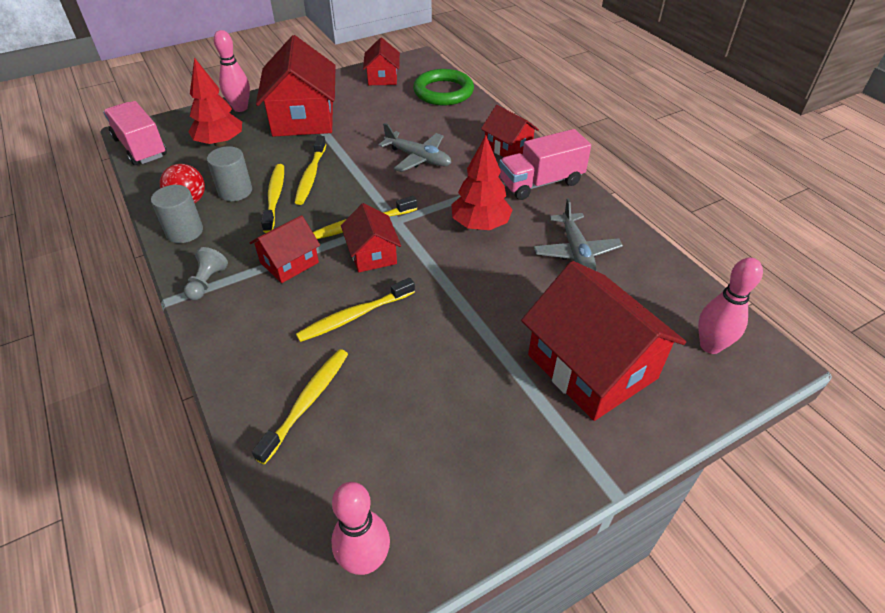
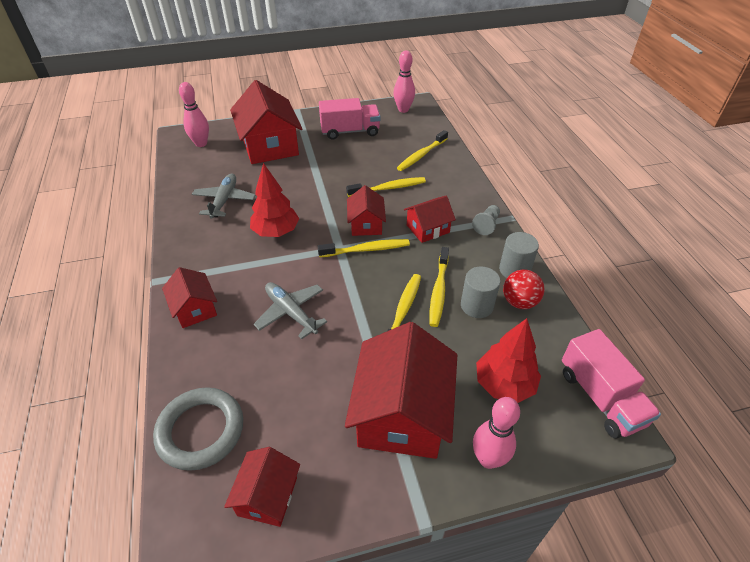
camera: 165 degrees left, 0 degrees up
(443, 92) = (200, 430): green ring -> grey ring
(541, 183) = (199, 260): pink truck -> pink truck (350, 131)

